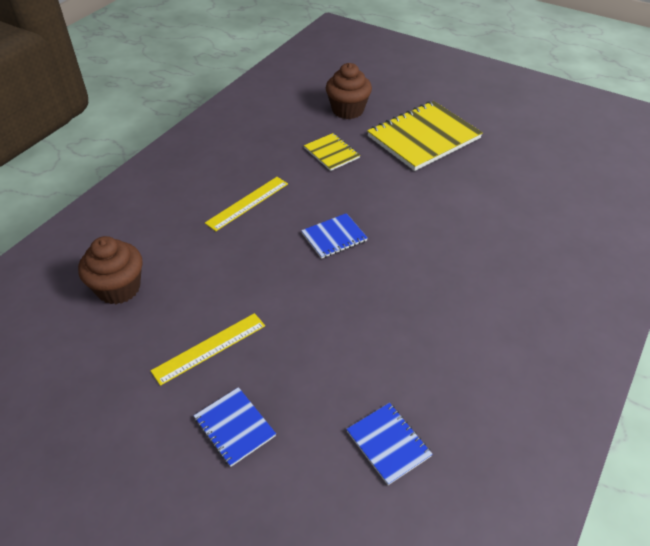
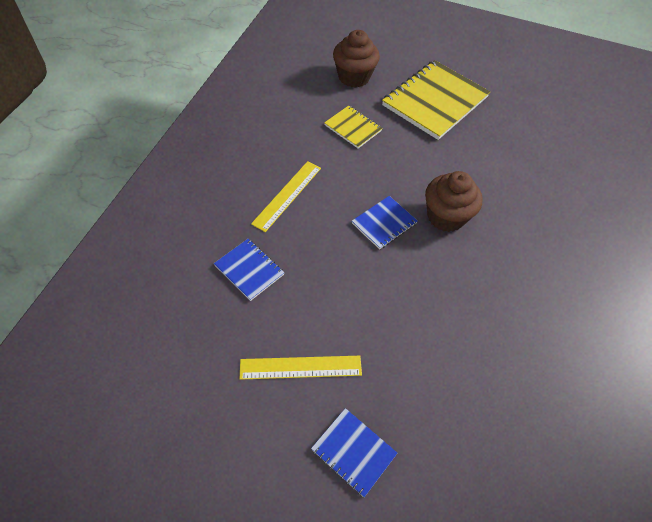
camera: 15 degrees left, 10 degrees up
(119, 288) = (185, 313): brown cupcake -> brown cupcake (446, 216)
(209, 348) = (301, 367): yellow ruler -> yellow ruler turned 45 degrees clockwise
(388, 444) = (502, 442): blue notebook -> blue notebook (249, 270)

